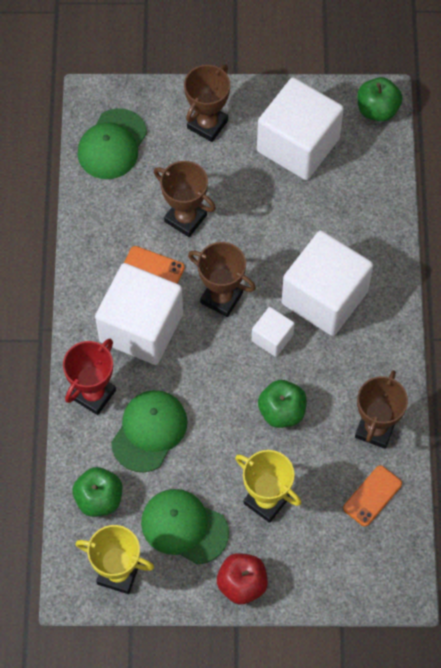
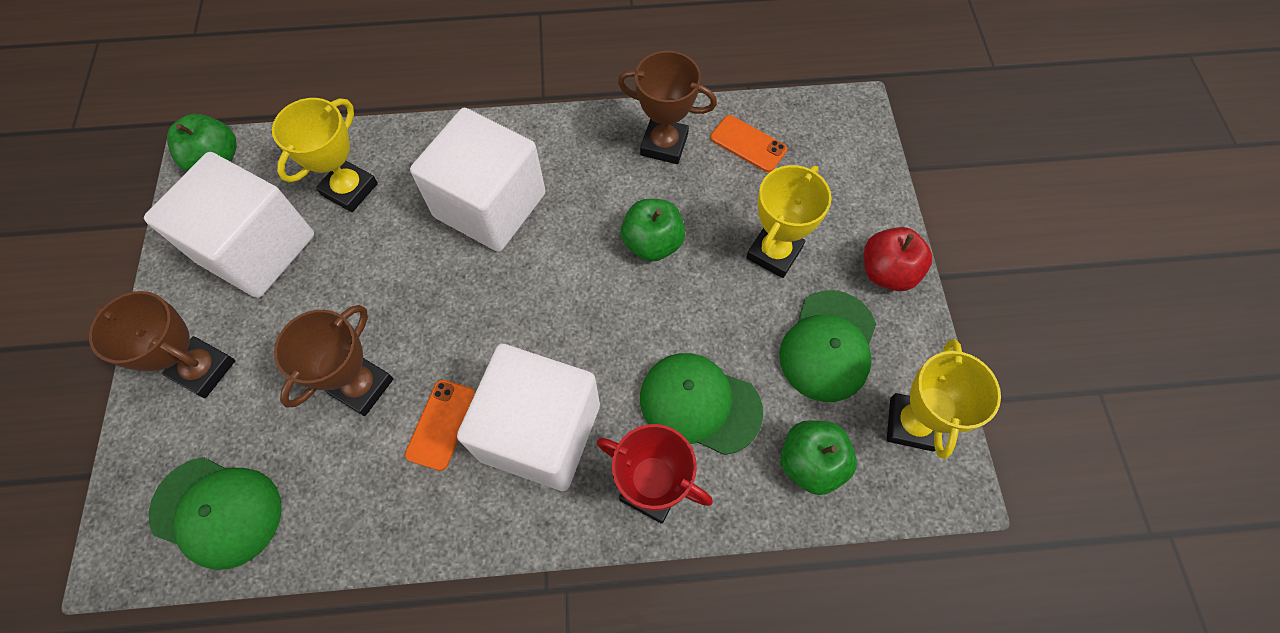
camera: 95 degrees left, 0 degrees up
(221, 298) = (491, 327): brown trophy -> none
(272, 338) = (550, 261): white cube -> none
(345, 200) = (350, 189): none -> yellow trophy

